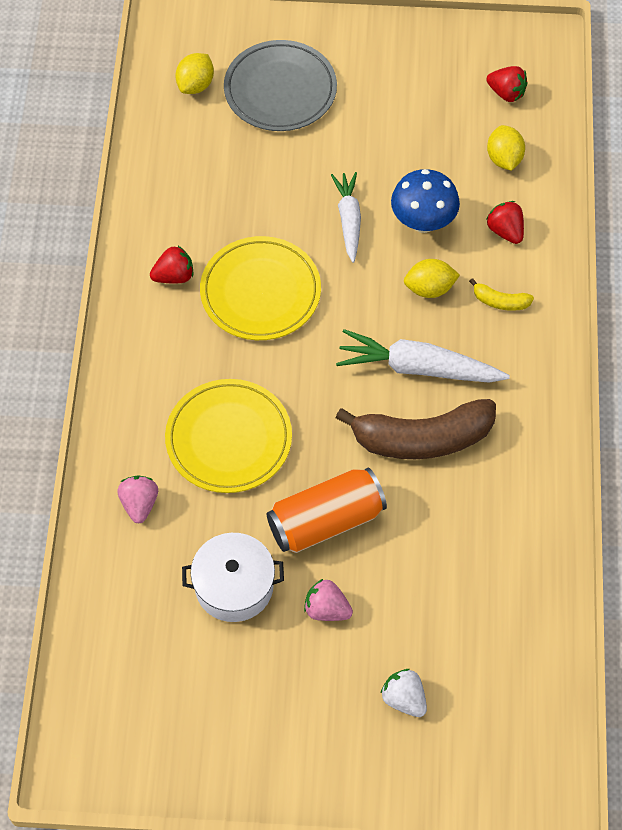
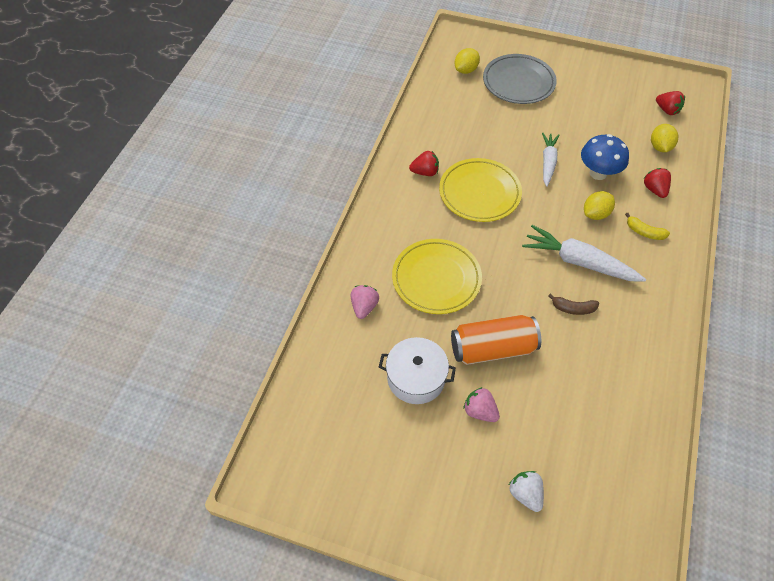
camera: 15 degrees right, 5 degrees down
(421, 438) = (573, 308): brown banana -> brown banana, size x0.43
(429, 288) = (595, 214): yellow lemon -> yellow lemon turned 45 degrees counterclockwise

